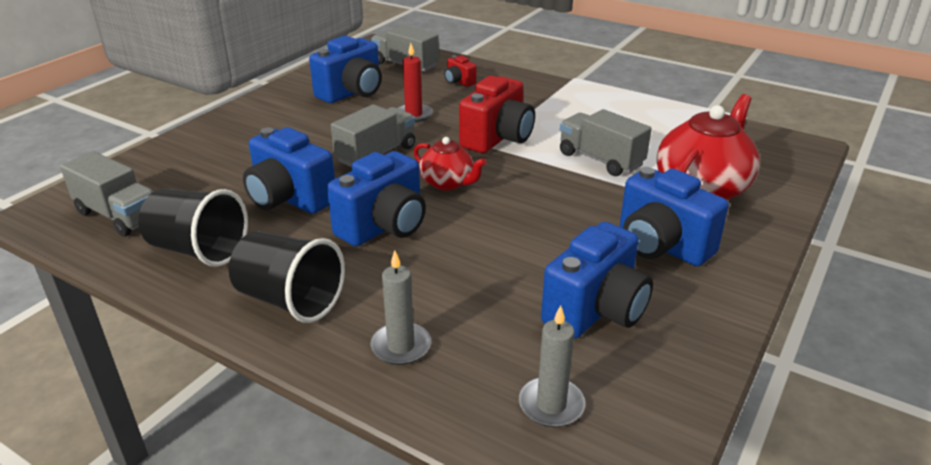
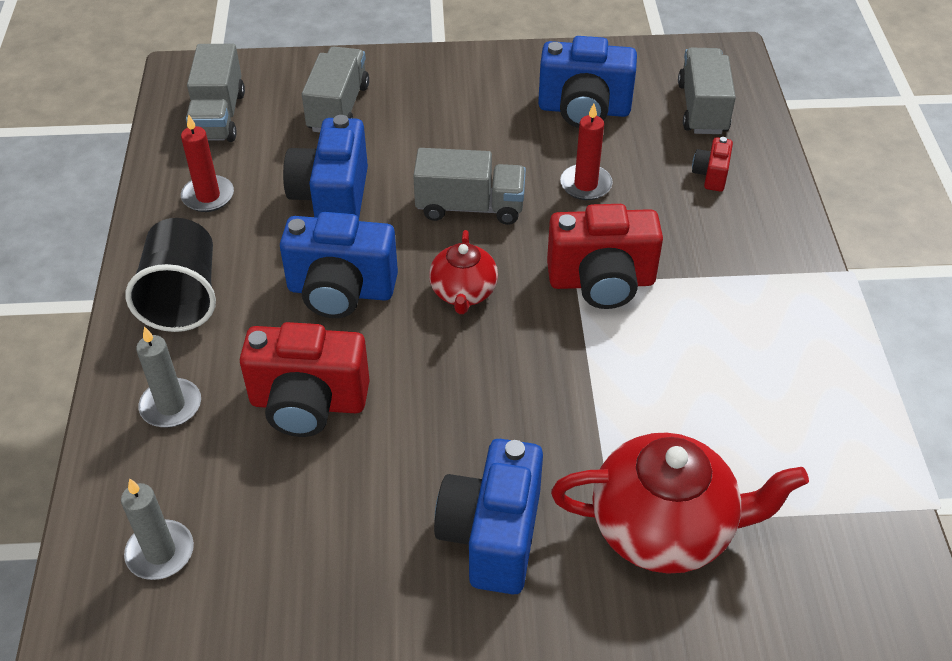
camera: 55 degrees right, 15 degrees up
(198, 250) = (208, 196): black cup -> red candle
(474, 278) = (308, 403): none -> red camera
(596, 311) = (324, 526): blue camera -> none
(600, 160) = (643, 398): grey truck -> grey truck (338, 108)

